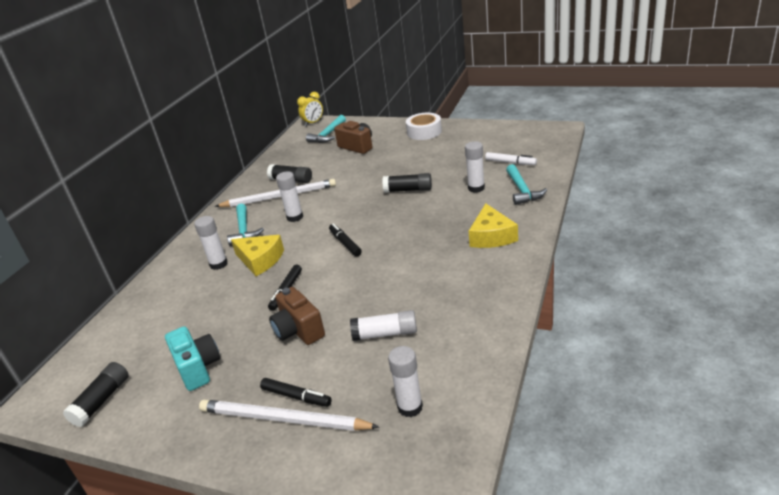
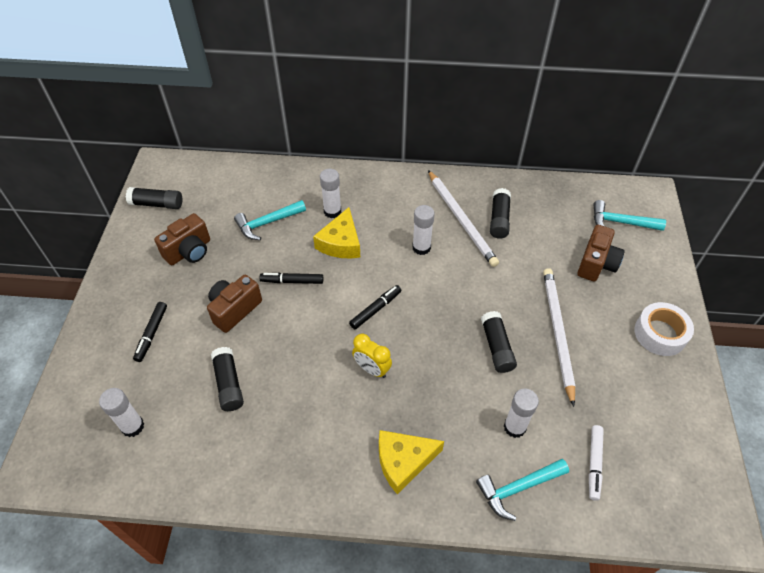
camera: 70 degrees right, 20 degrees up
(198, 368) = (189, 251): turquoise camera -> brown camera
(244, 230) = (391, 211): turquoise hammer -> turquoise hammer (267, 223)
(283, 419) = (127, 332): white pencil -> white pencil (557, 333)
(313, 123) = (650, 196): yellow clock -> yellow clock (372, 369)
(385, 334) = (228, 384): white glue stick -> black glue stick

